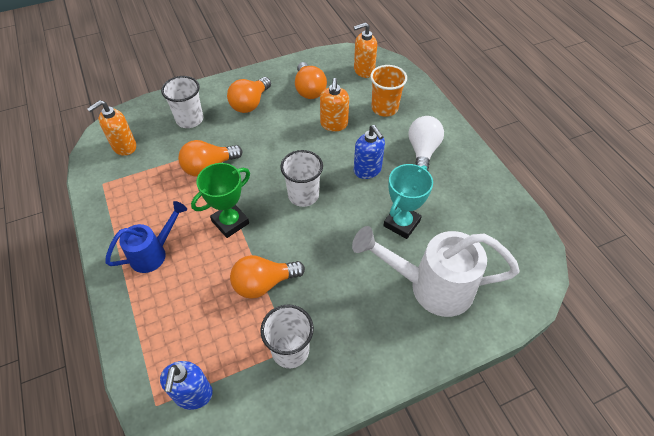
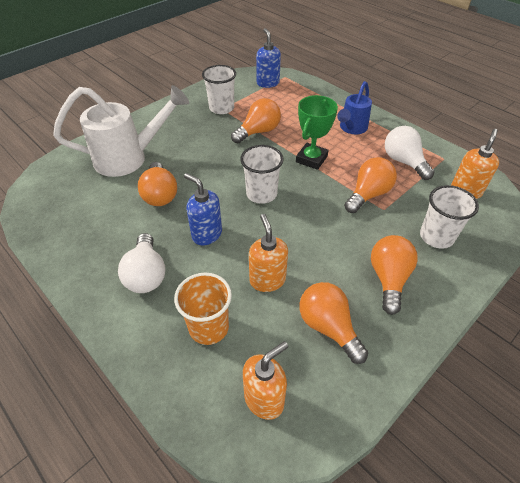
camera: 160 degrees right, 5 degrees down
(144, 191) = (404, 162): none -> white light bulb
(401, 223) = (160, 194): turquoise trophy -> orange light bulb

